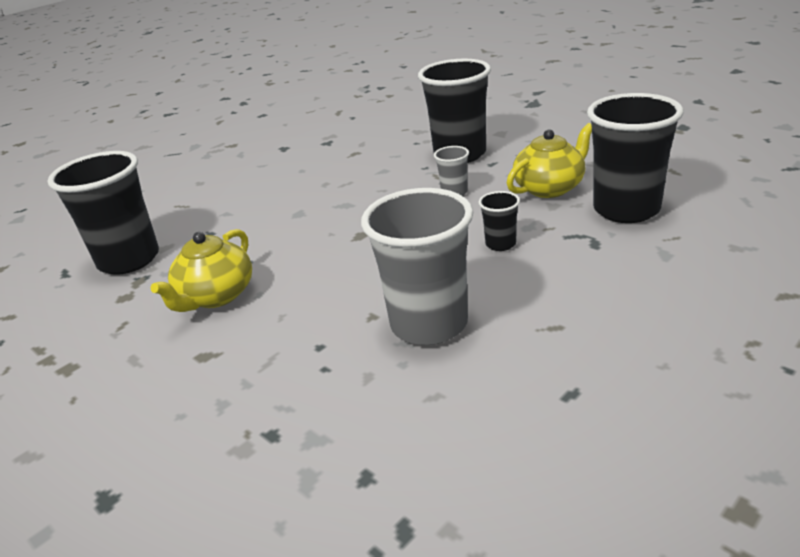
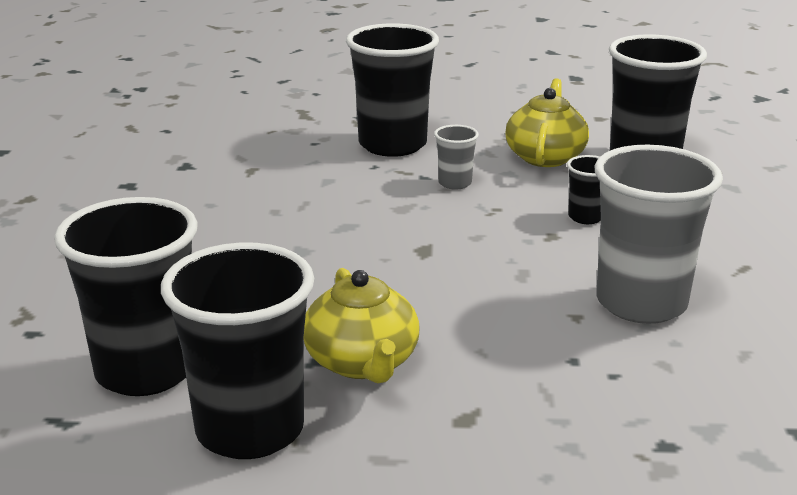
camera: 45 degrees left, 5 degrees down
(113, 312) = (250, 430): none -> black cup

